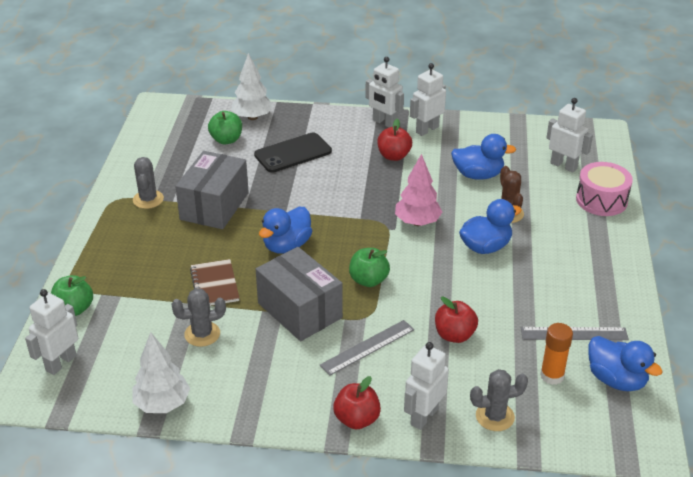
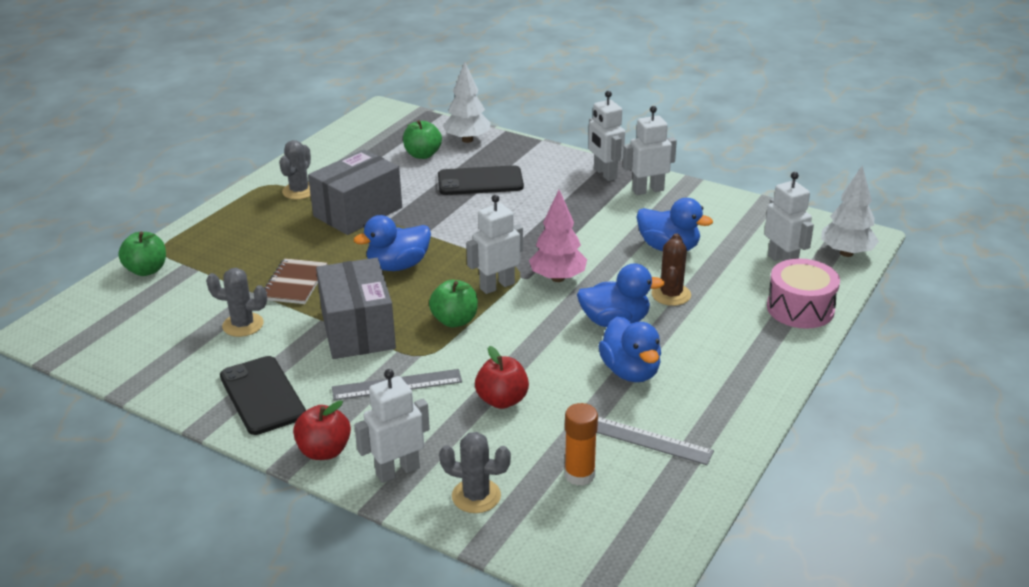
camera: 25 degrees right, 5 degrees down
(60, 363) = (93, 313): white robot -> white robot (497, 286)
(162, 404) = (150, 377): white tree -> white tree (846, 253)
(270, 390) = (262, 395): none -> black phone
(394, 156) = (587, 208): red apple -> none
(616, 380) = (655, 503): blue duck -> blue duck (630, 371)

